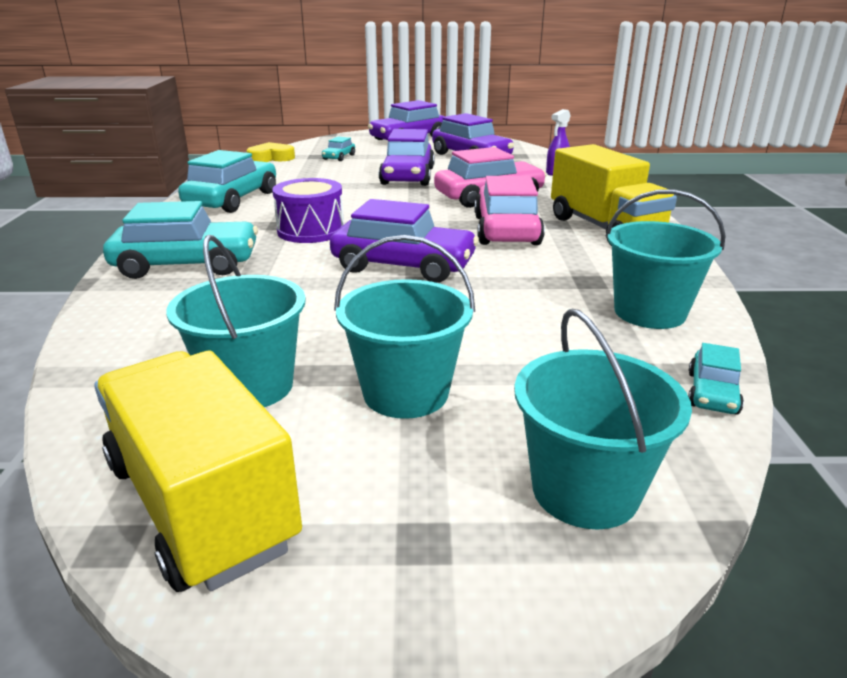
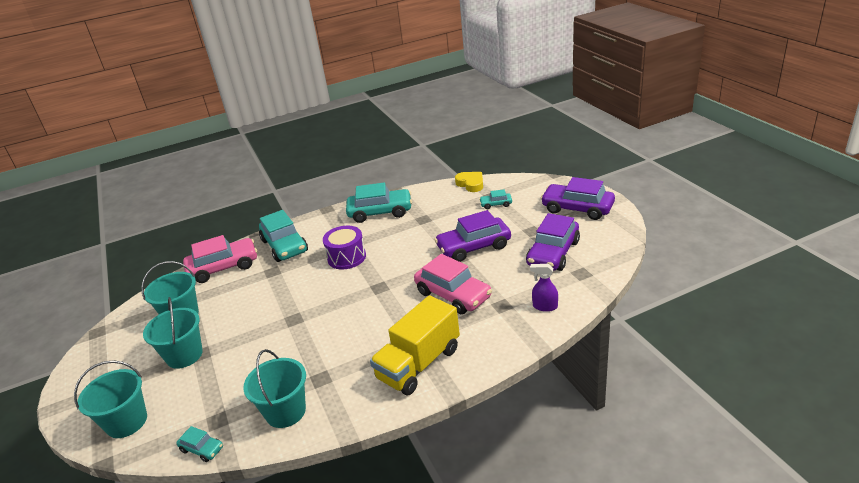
camera: 70 degrees right, 5 degrees up
(201, 503) = (114, 339): yellow truck -> none
(404, 265) = (312, 306): purple car -> none
(506, 230) = (388, 323): pink car -> pink car (223, 267)
(712, 393) = (202, 449): turquoise car -> turquoise car turned 150 degrees counterclockwise

